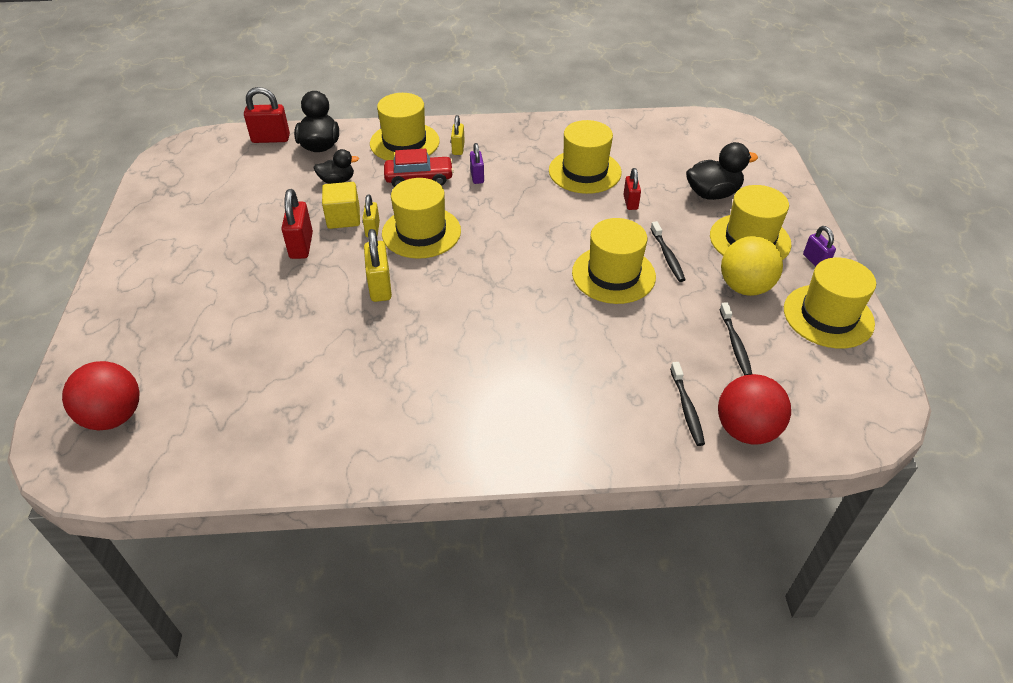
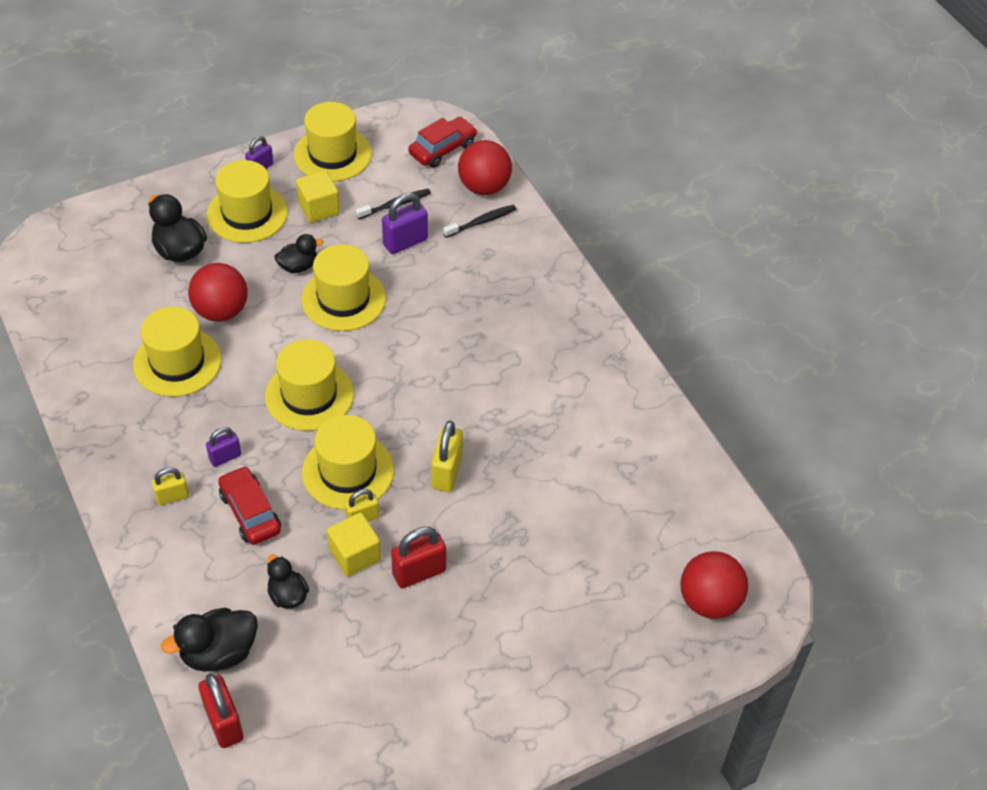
camera: 115 degrees left, 5 degrees up
(380, 287) = (447, 472): yellow padlock -> yellow padlock turned 45 degrees counterclockwise
(404, 142) = (178, 559): yellow hat -> yellow hat (309, 395)
(630, 202) = (221, 311): red padlock -> red ball
(667, 256) = (298, 266): black toothbrush -> black duck
(675, 336) = (405, 242): none -> purple padlock
(745, 287) = (319, 208): yellow ball -> yellow cube
(822, 411) = (442, 149): none -> red car

